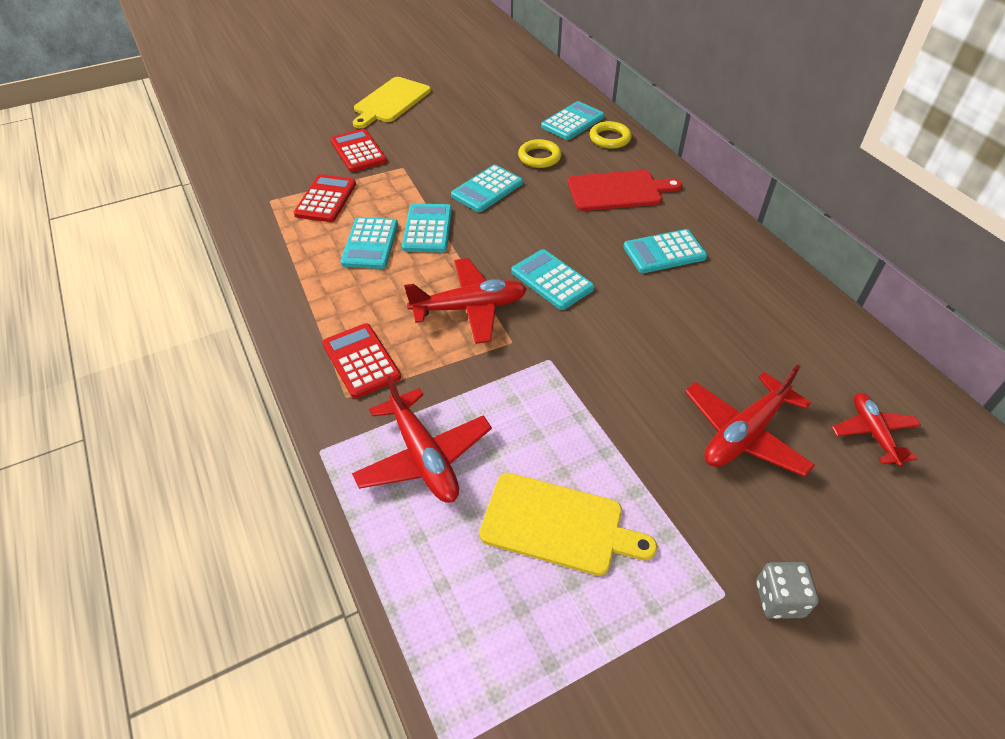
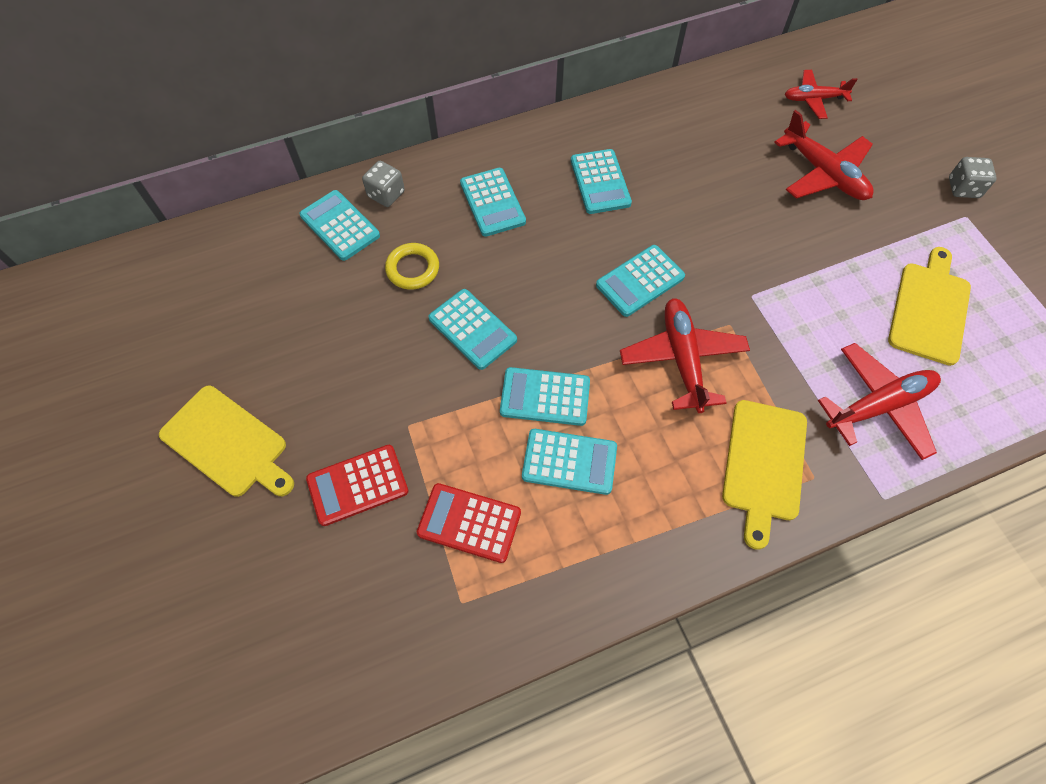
camera: 85 degrees left, 15 degrees up
(361, 361) = (764, 464): red calculator -> yellow cutting board
(610, 138) = (386, 194): yellow ring -> grey dice
(618, 191) = (492, 202): red cutting board -> turquoise calculator

